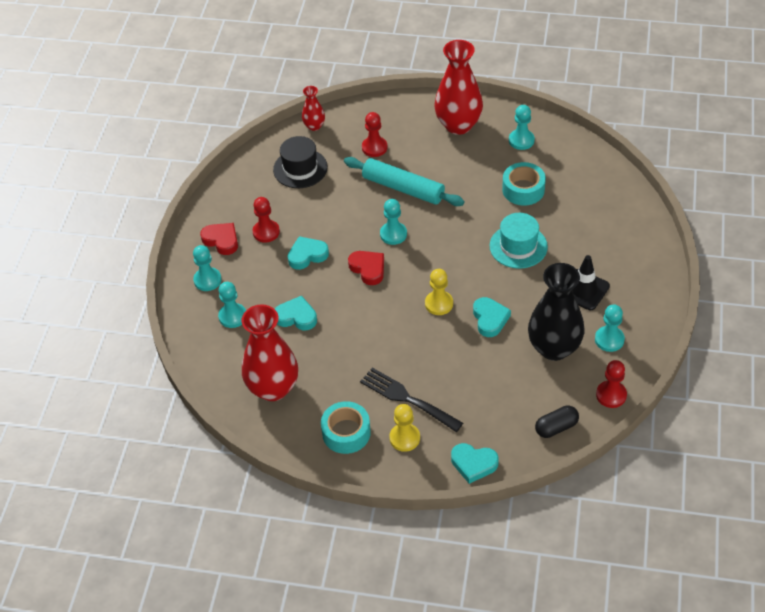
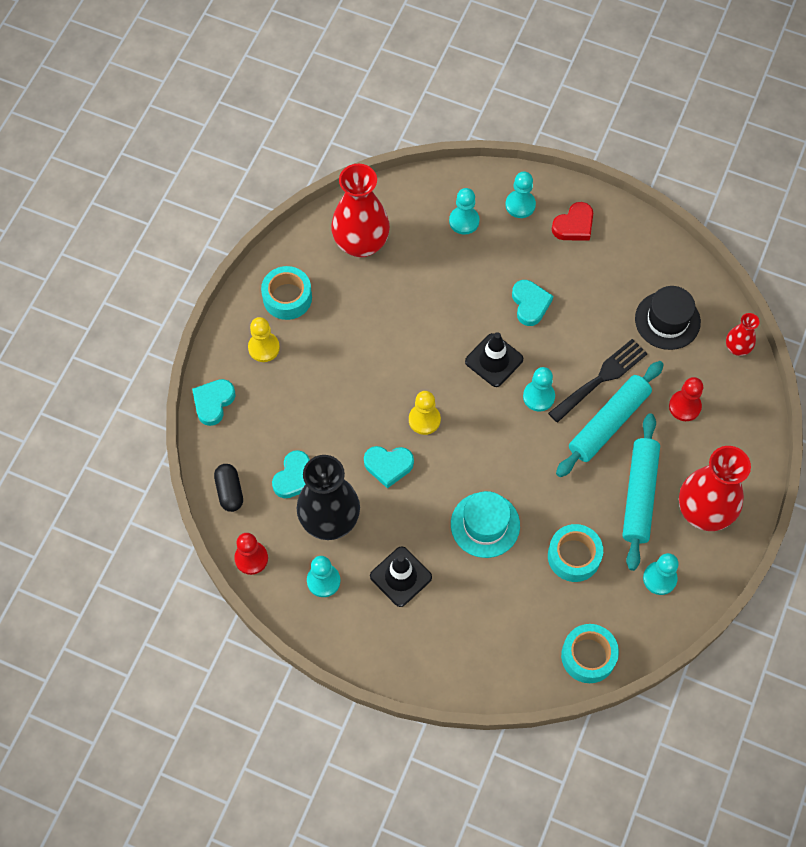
camera: 100 degrees right, 15 degrees up
(266, 232) = (575, 270): red pawn -> none
(296, 317) = (446, 279): turquoise heart -> turquoise heart (295, 477)
(368, 269) = (494, 360): red heart -> black traffic cone
(407, 398) = (310, 361): black fork -> black fork (601, 379)
(458, 161) = (639, 495): none -> turquoise rolling pin
(598, 169) = (588, 656): none -> turquoise tape

